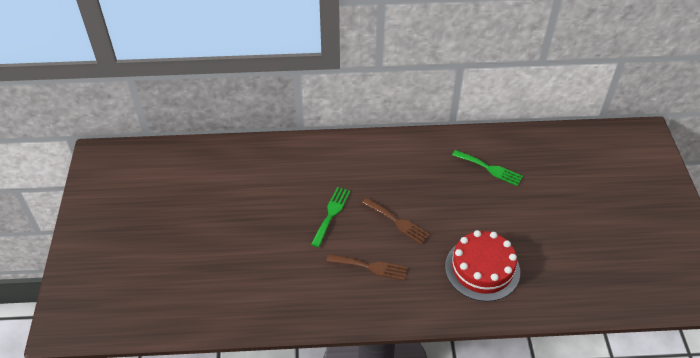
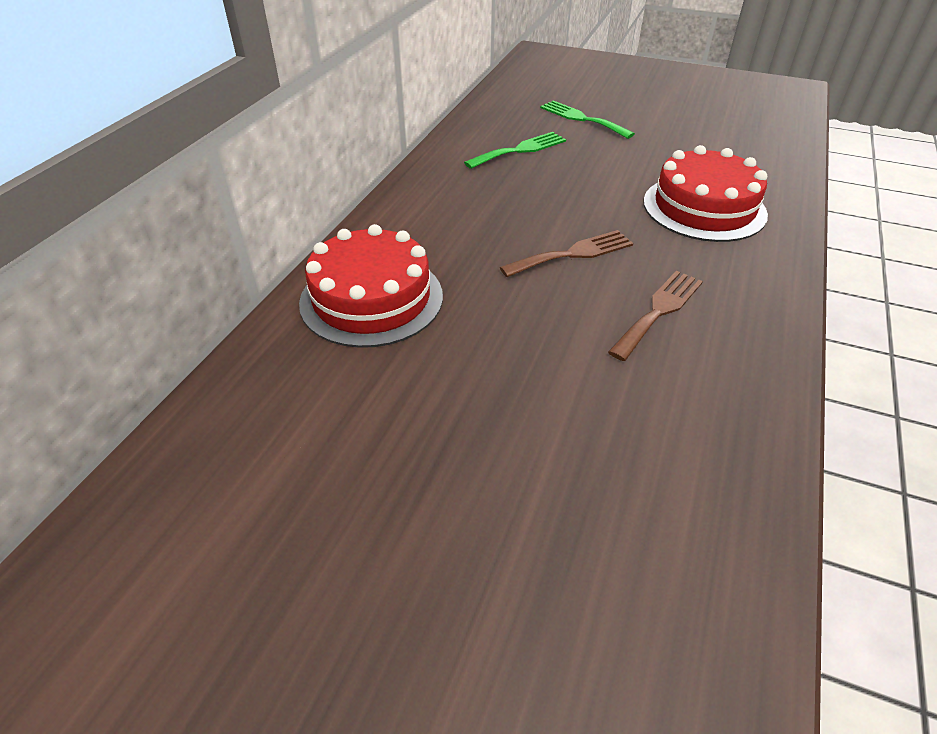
camera: 65 degrees left, 5 degrees down
(320, 163) = (371, 299): none -> red cake
(331, 214) = (508, 321): green fork -> green fork (582, 119)

